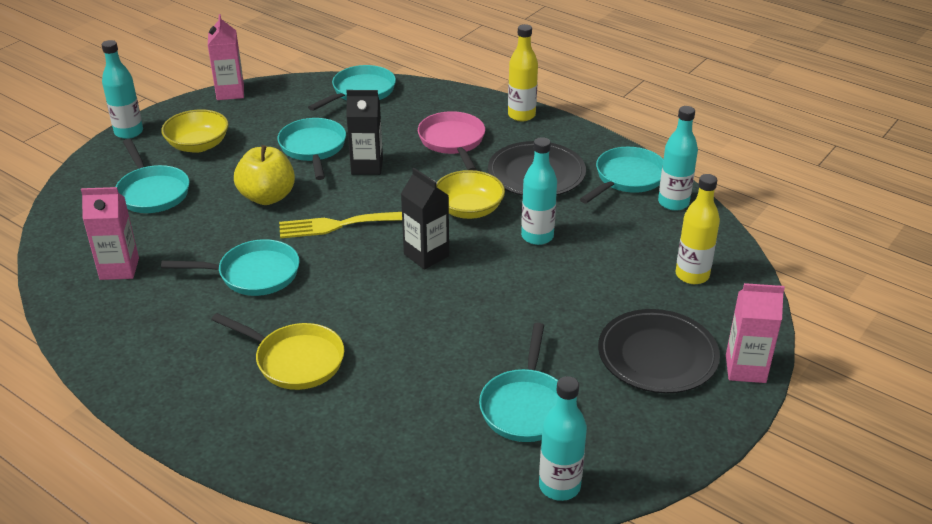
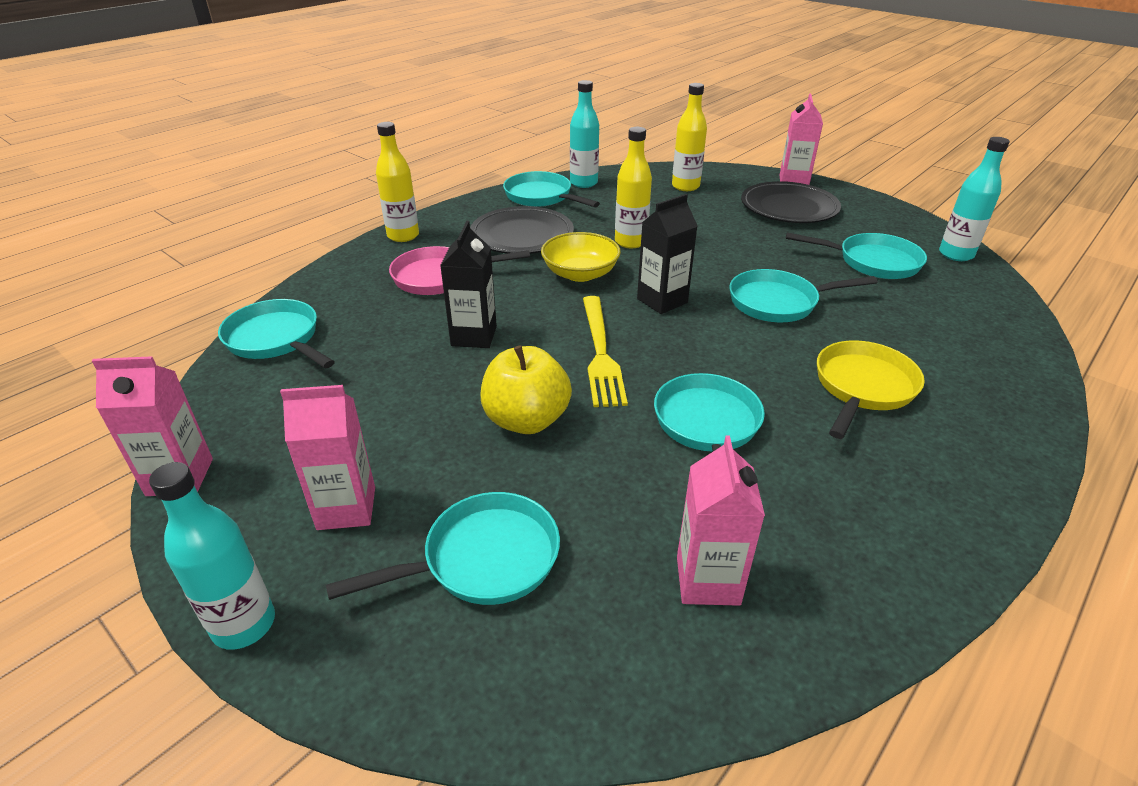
camera: 85 degrees left, 0 degrees up
(198, 145) = (346, 508): yellow bowl -> pink carton
(313, 148) = (412, 380): turquoise pan -> turquoise pan (779, 302)
(537, 236) = (630, 242): turquoise bottle -> yellow bottle

